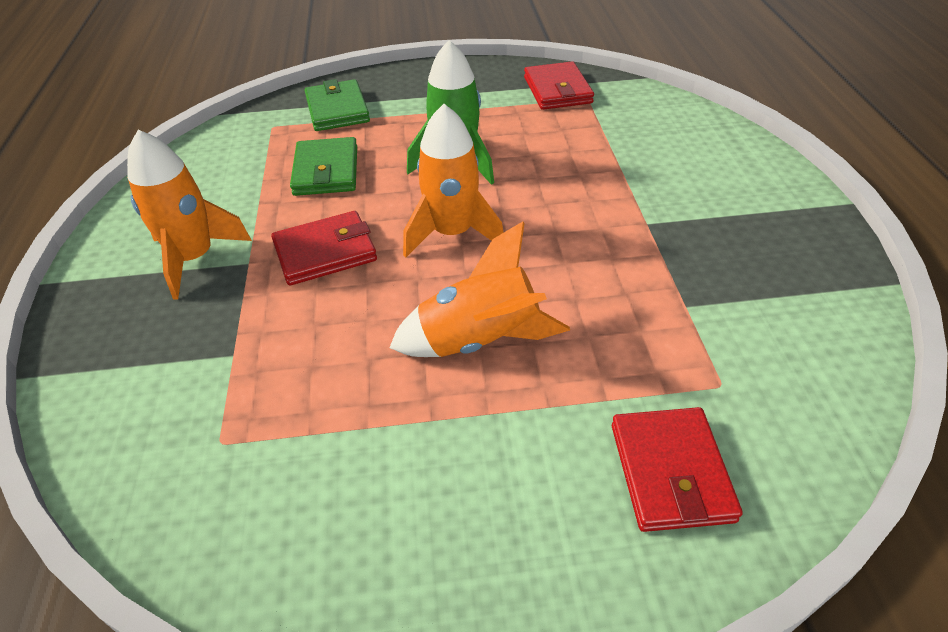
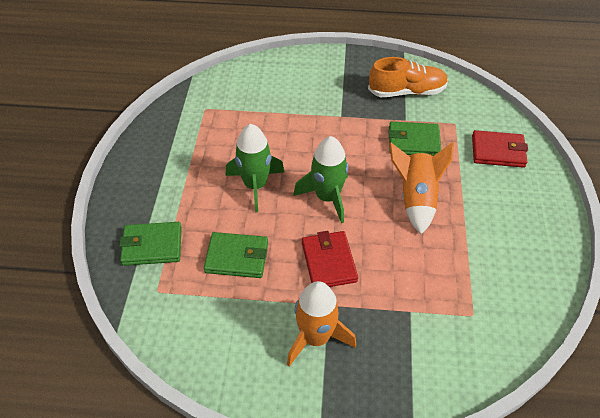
camera: 80 degrees left, 5 degrees up
(452, 233) = (327, 197): orange rocket -> green rocket
(557, 90) = (187, 119): red wallet -> none
(630, 323) = (413, 141): none -> green wallet
(772, 299) = (407, 91): none -> orange shoe

